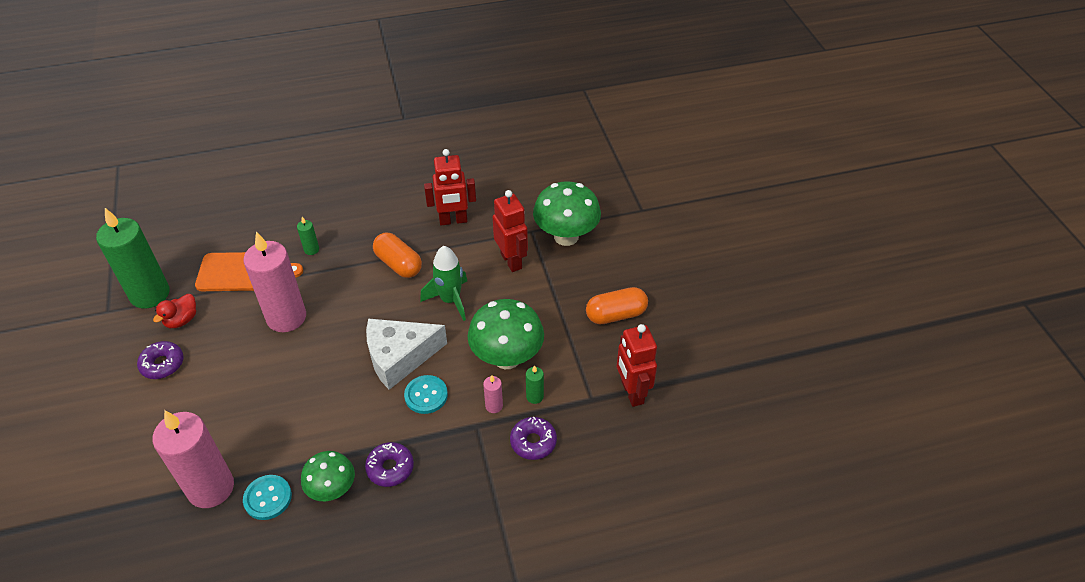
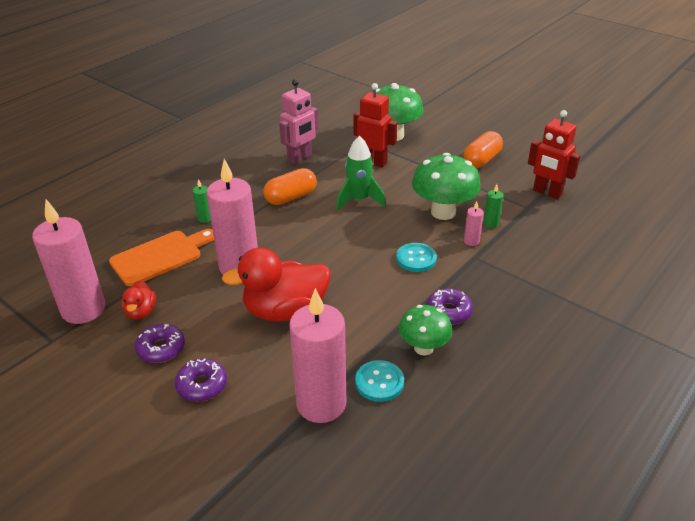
camera: 35 degrees left, 10 degrees down
(150, 294) = (83, 309): green candle -> pink candle
(274, 384) = (285, 311): none -> red duck
(398, 264) = (291, 197): orange capsule -> orange capsule turned 45 degrees counterclockwise
(399, 357) = (365, 247): white cheese -> none
(453, 220) = (300, 158): red robot -> pink robot
(533, 442) = (524, 246): purple donut -> purple donut (202, 385)

